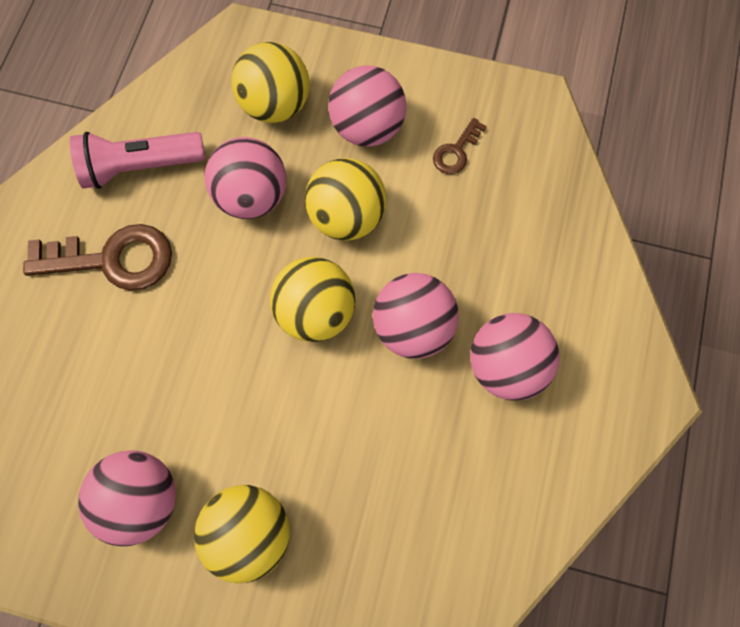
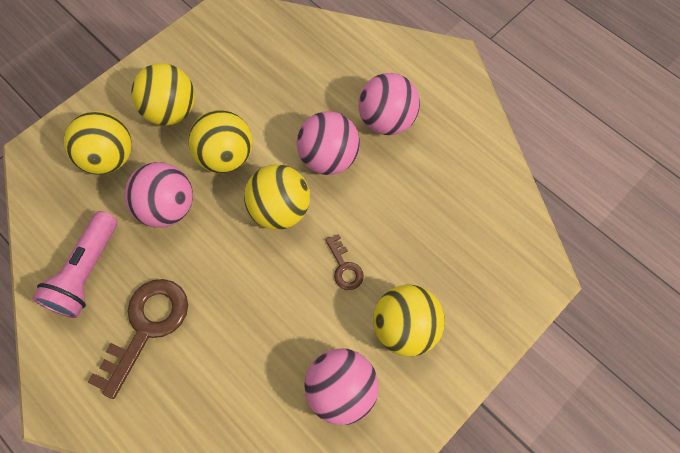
camera: 60 degrees left, 5 degrees down
(367, 127) = (171, 111): pink ball -> yellow ball
(456, 151) = (227, 70): brown key -> brown key (344, 267)

